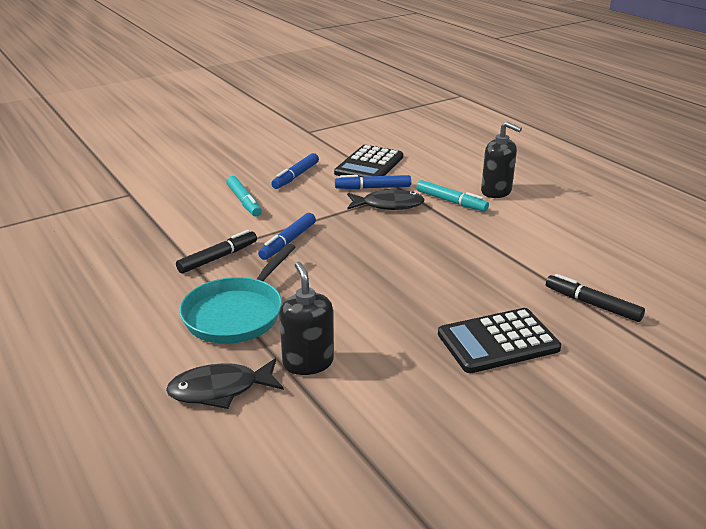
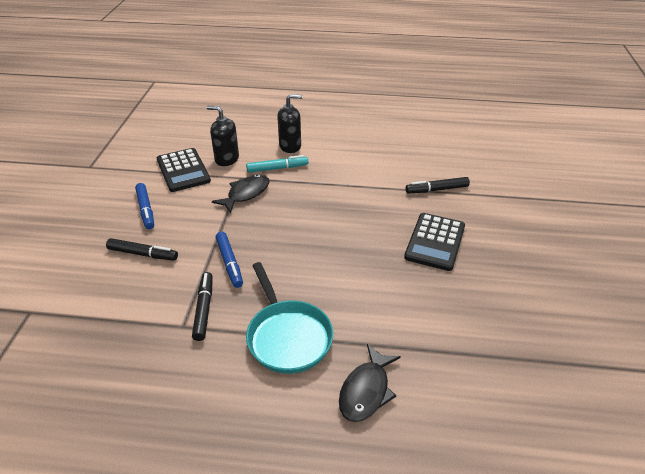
camera: 50 degrees left, 10 degrees up
(244, 201) = (143, 254): turquoise marker -> black marker
(308, 362) = (378, 331): black soap dispenser -> black soap dispenser (226, 159)
(373, 188) = (215, 187): blue marker -> none

